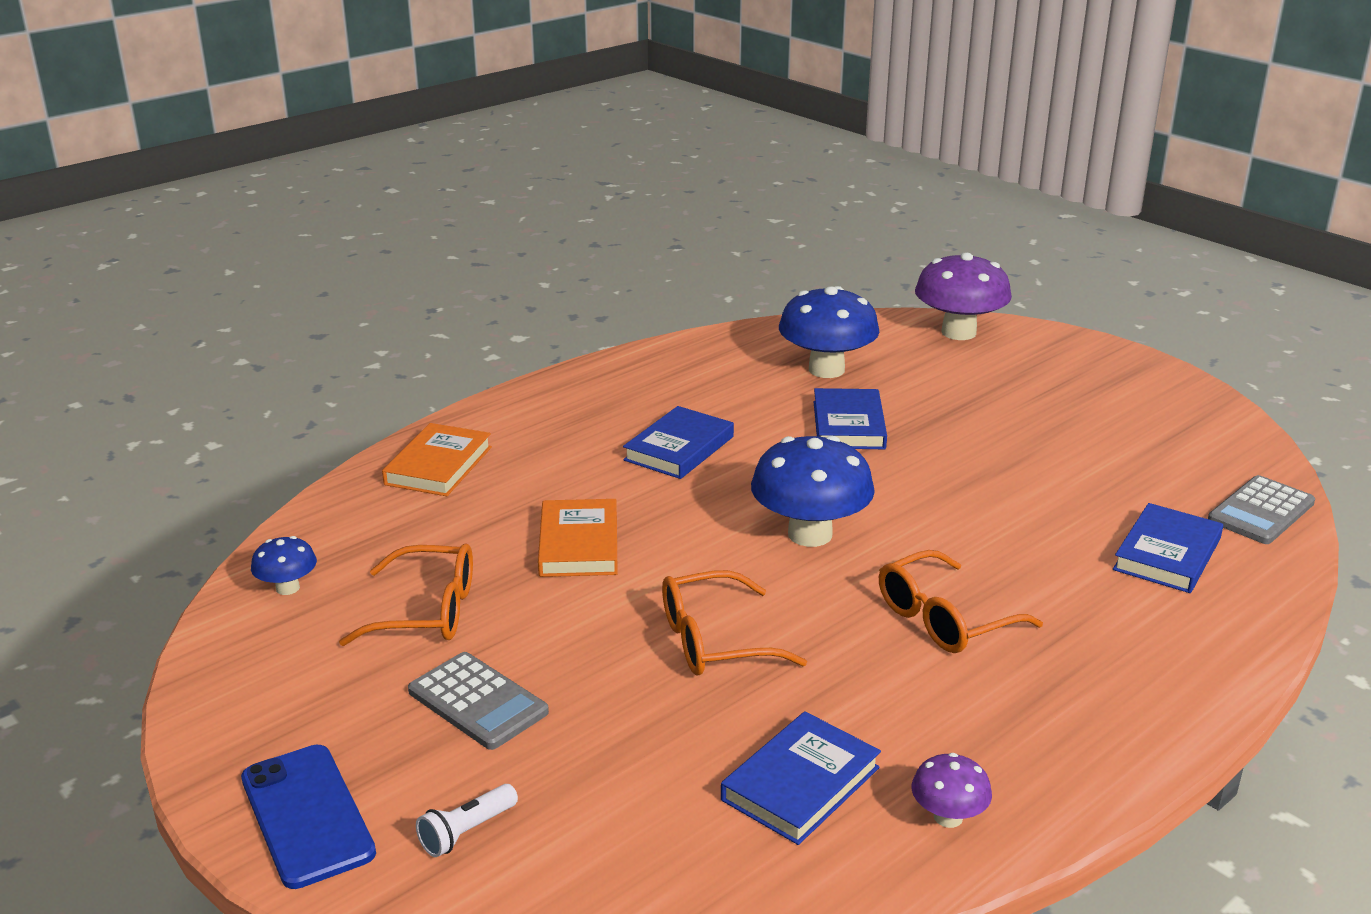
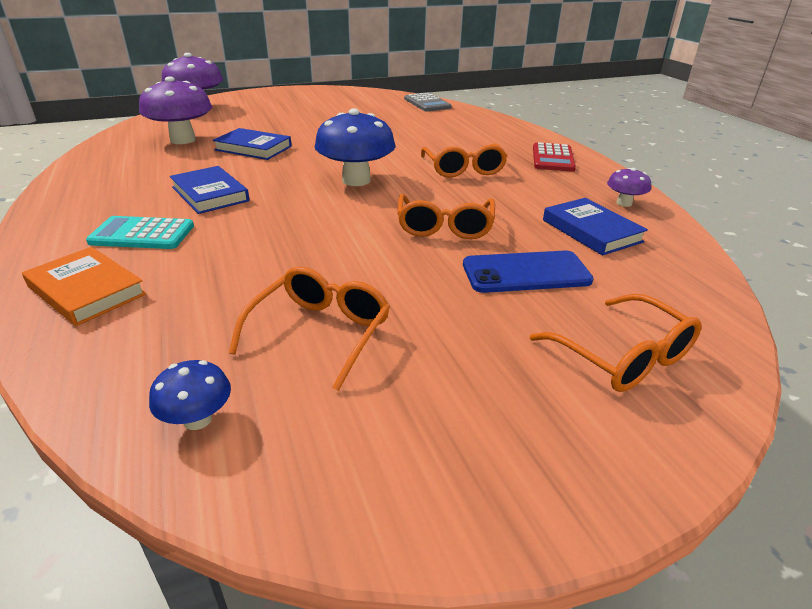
camera: 70 degrees left, 5 degrees up
(306, 815) = (593, 449): blue phone -> blue phone (526, 273)
(467, 832) = (623, 357): white flashlight -> orange glasses
(478, 702) = (464, 326): grey calculator -> none
(556, 448) = (142, 234): none -> turquoise calculator
(579, 544) = (290, 249): orange book -> none
(826, 370) = (183, 140): blue mushroom -> purple mushroom
(1101, 711) = (553, 158): none -> red calculator
(1167, 554) = (444, 122): blue book -> none

